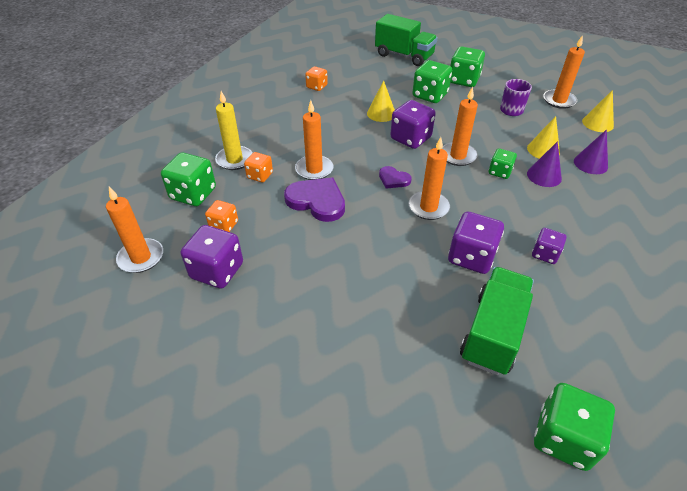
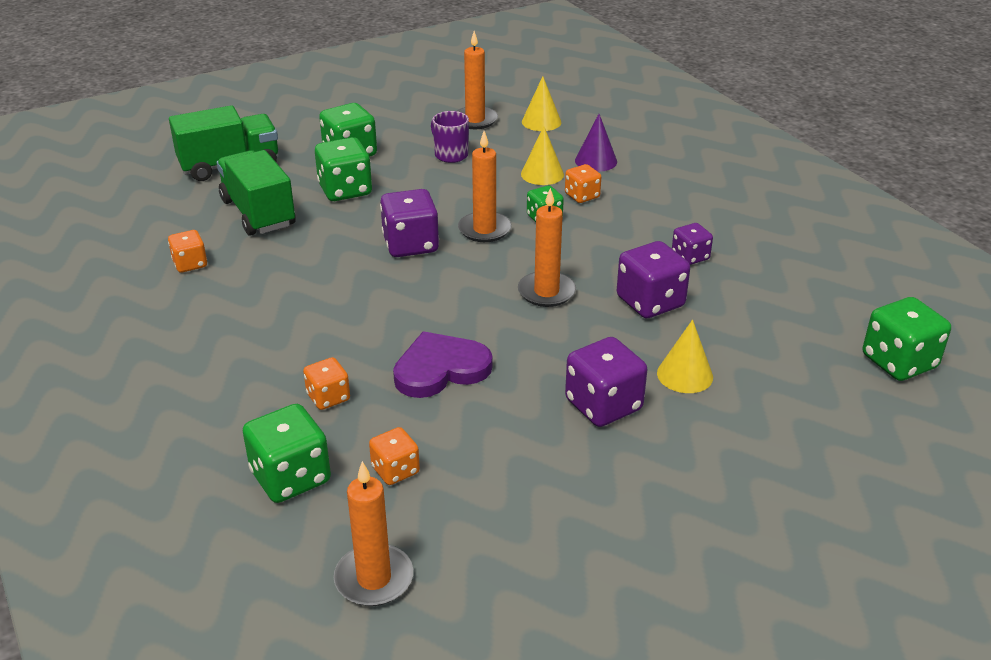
camera: 55 degrees left, 10 degrees down
(217, 271) = (479, 508): purple dice -> purple dice (603, 405)
(234, 160) = (261, 407): yellow candle -> none
(314, 169) = (375, 345): orange candle -> none
(381, 113) = (330, 242): yellow cone -> yellow cone (685, 375)
(393, 179) = (470, 293): purple heart -> none
(492, 333) = (759, 340): green truck -> green truck (258, 213)
(544, 176) = (582, 196): purple cone -> orange dice

